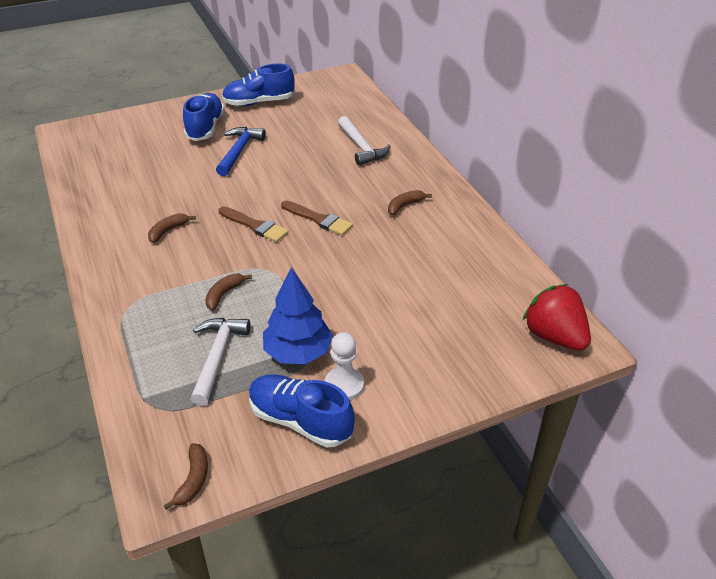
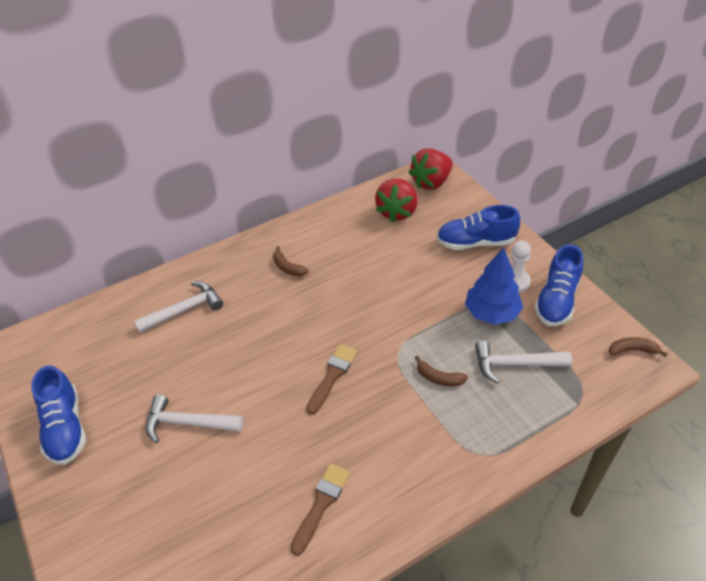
camera: 95 degrees left, 5 degrees up
(168, 231) = (352, 454): brown banana -> none
(205, 128) = (126, 476): blue shoe -> blue shoe (475, 242)
(239, 151) = (187, 423): blue hammer -> white hammer
(319, 219) = (316, 326): brown brush -> brown brush (321, 504)
(491, 295) = (397, 212): none -> red strawberry

